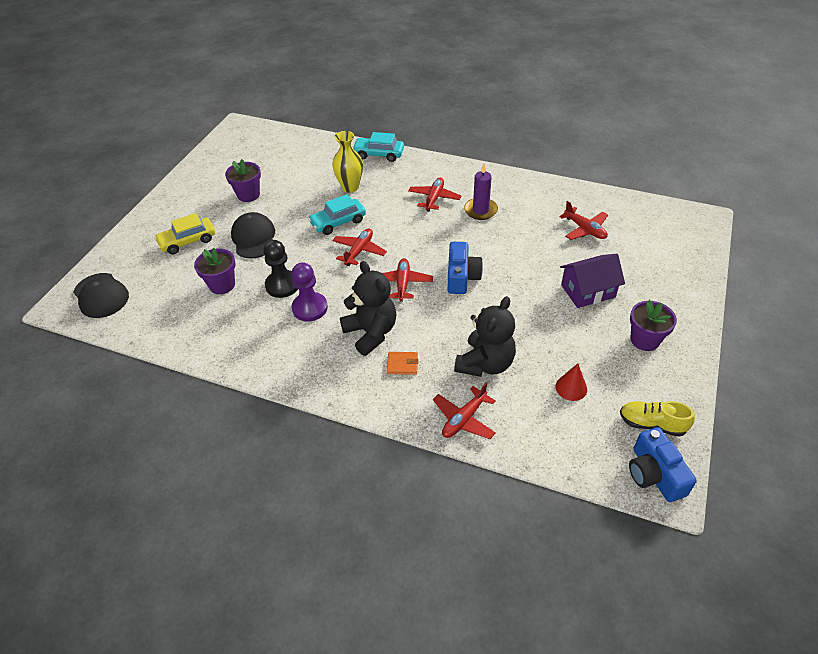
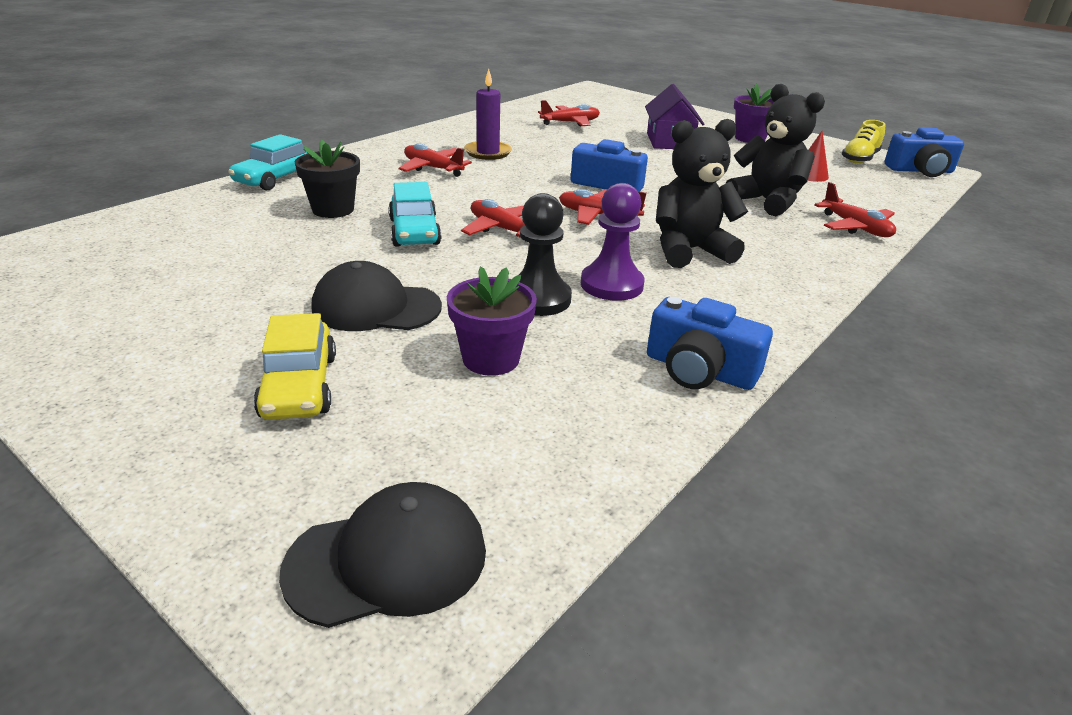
camera: 75 degrees left, 15 degrees down
(233, 355) = (699, 370): none -> blue camera
(248, 195) = (225, 294): purple flower pot -> none
(350, 187) = (333, 209): yellow vase -> black flower pot
(402, 364) = (758, 242): orange wallet -> none

